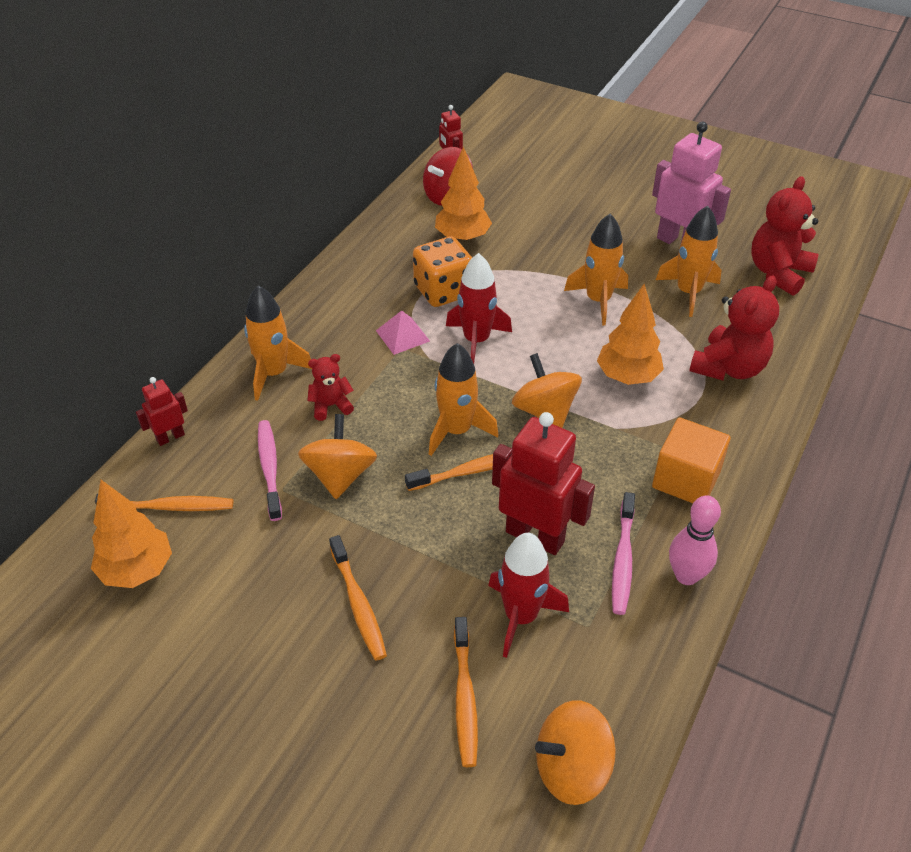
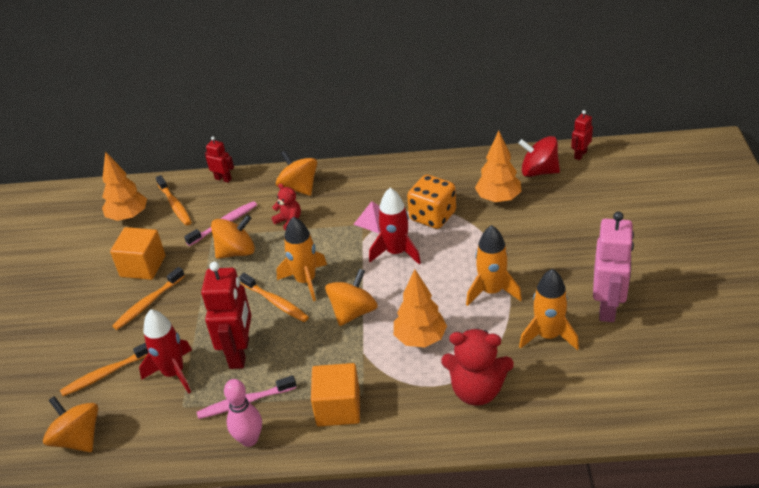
camera: 65 degrees right, 5 degrees down
(271, 586) = (143, 266): none -> orange cube
(274, 373) = (299, 188): orange rocket -> orange spinning top
(778, 273) = (629, 381): red teddy bear -> none

